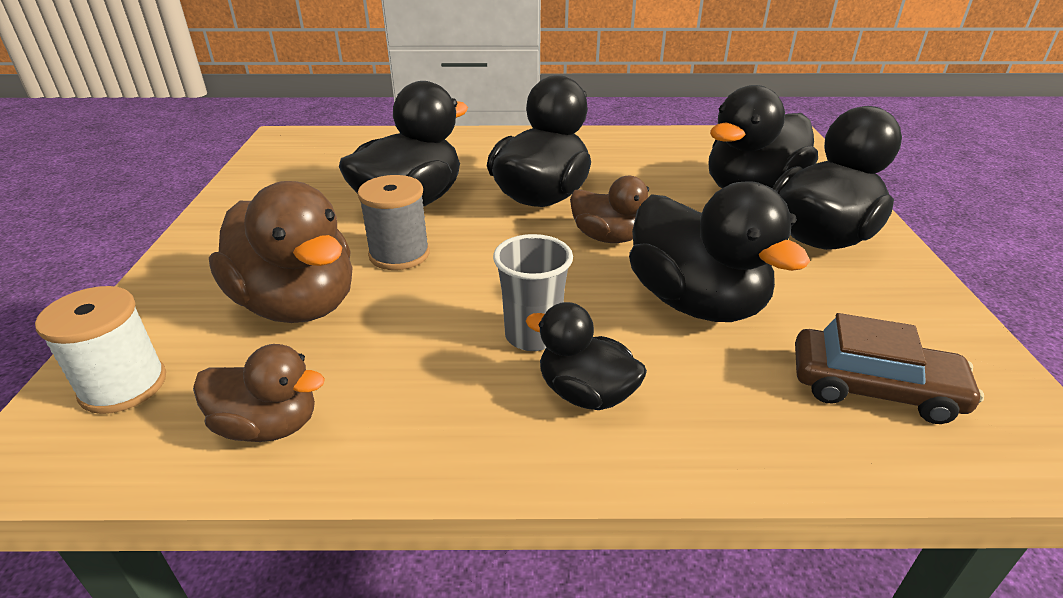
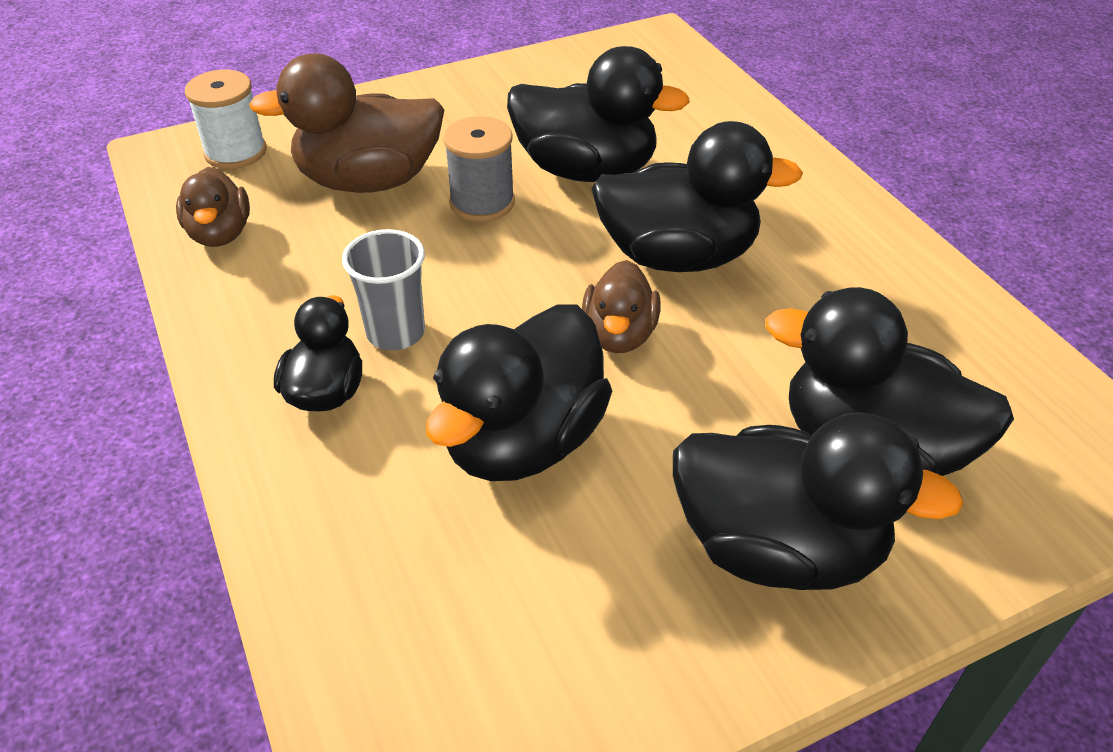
camera: 65 degrees right, 10 degrees up
(298, 304) = (369, 181): brown duck -> brown duck turned 60 degrees clockwise
(874, 388) = (433, 625): brown car -> none

